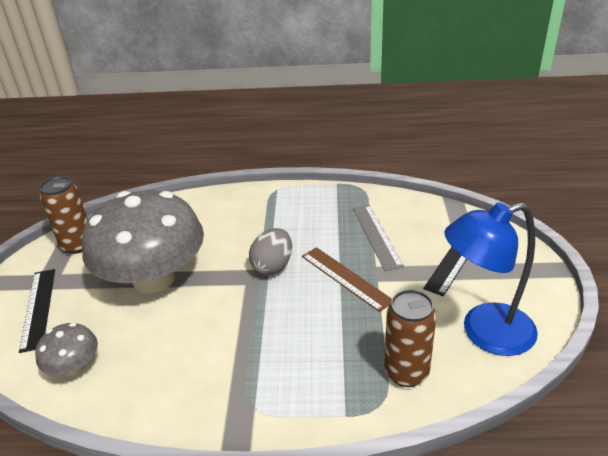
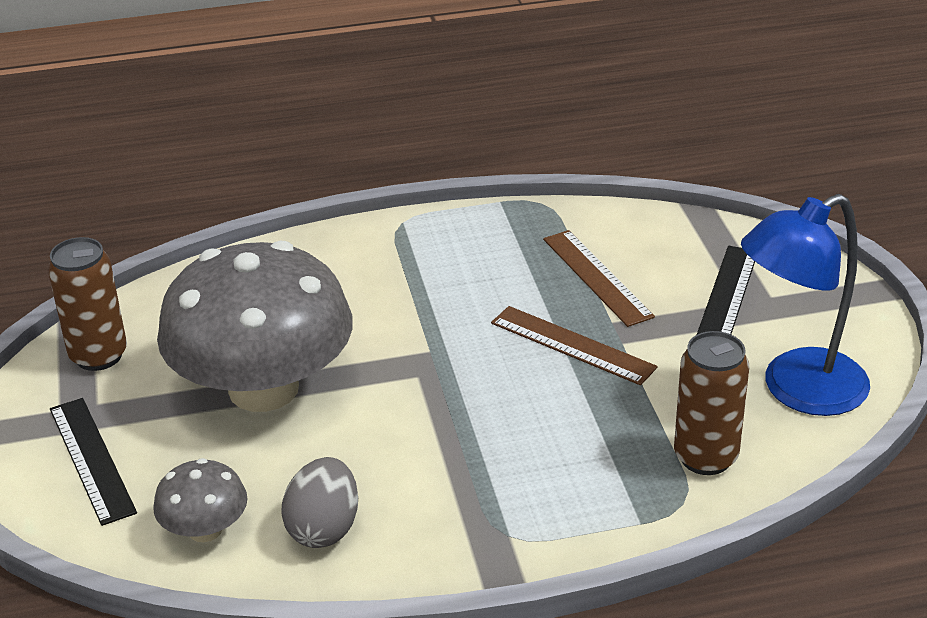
camera: 15 degrees left, 0 degrees up
(273, 266) = (451, 343): grey egg -> grey egg (324, 528)
(376, 236) = (597, 277): grey ruler -> brown ruler

